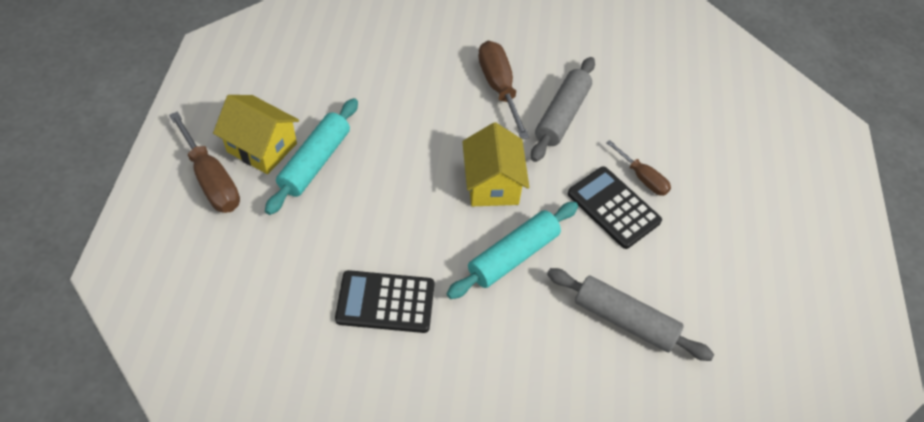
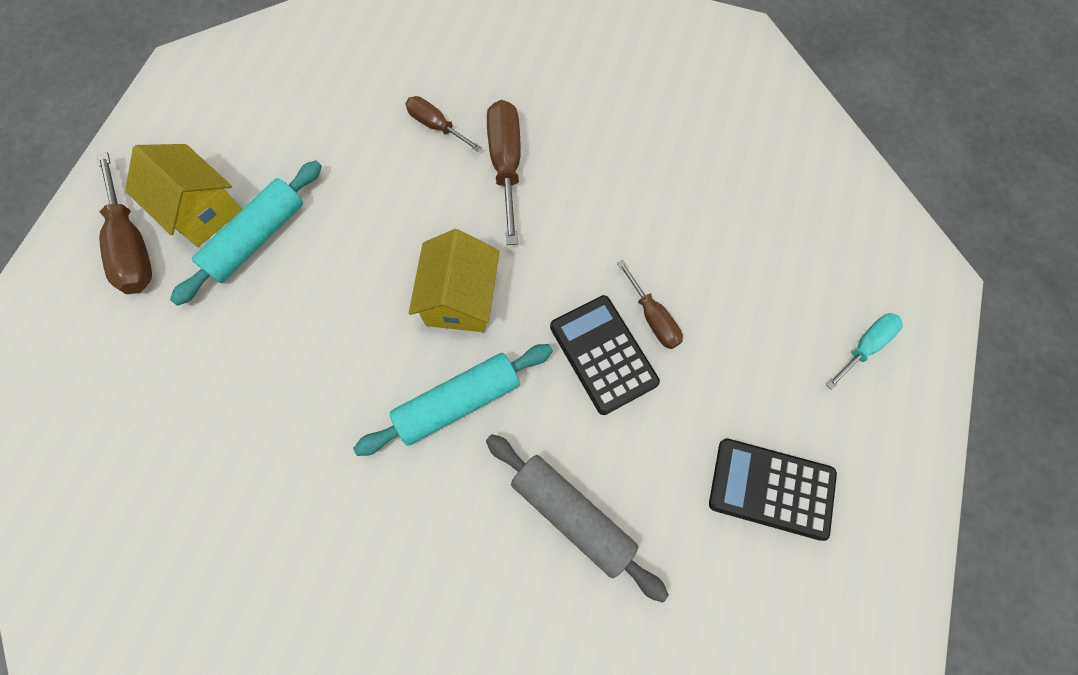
camera: 15 degrees right, 15 degrees up
(385, 302) = (287, 440): black calculator -> black calculator (771, 488)
(436, 66) = (436, 126): none -> brown screwdriver
(562, 115) = (574, 214): grey rolling pin -> none
(800, 177) = (865, 346): none -> turquoise screwdriver

